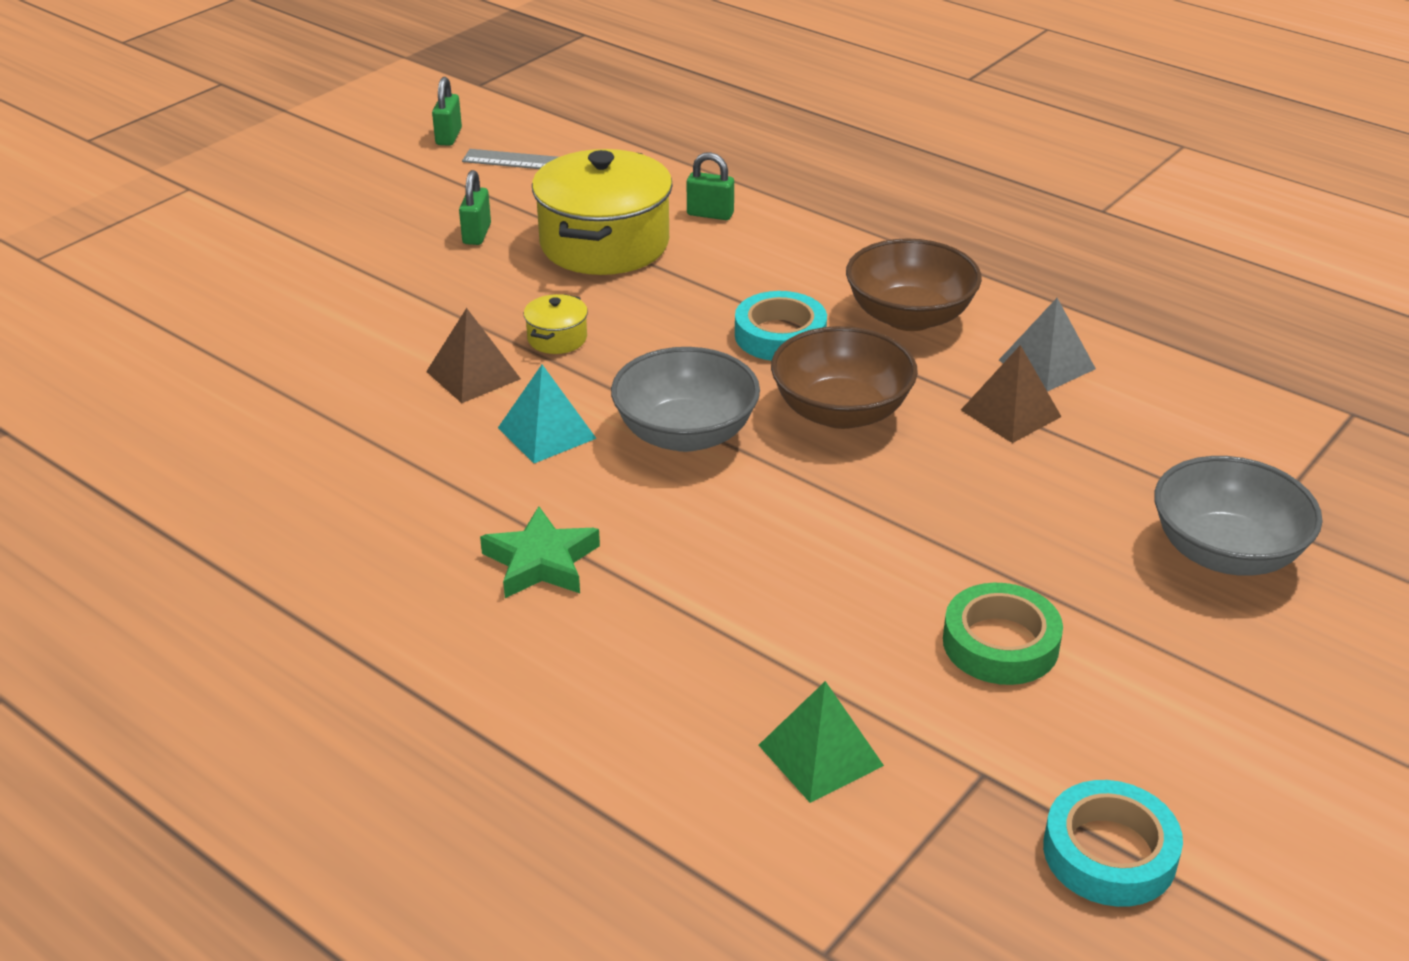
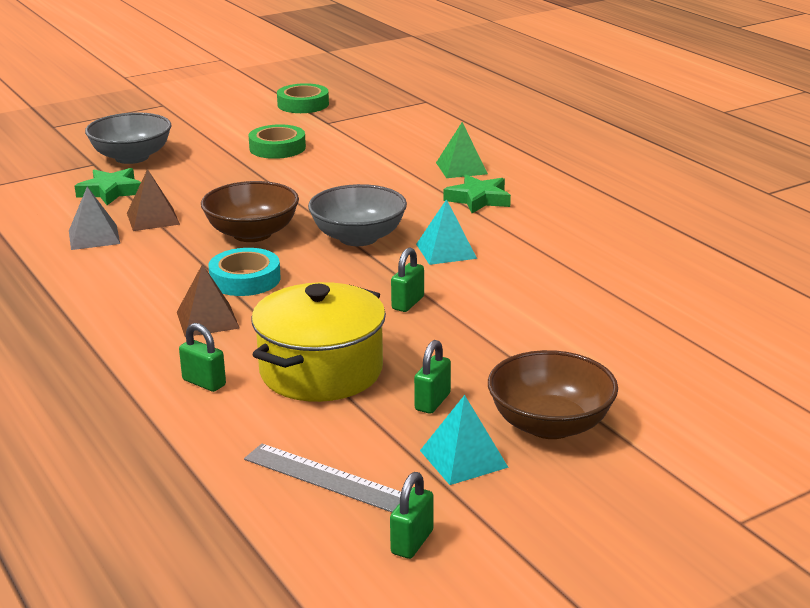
camera: 160 degrees left, 10 degrees down
(429, 194) = (463, 458): none -> turquoise pyramid
(473, 375) = (481, 290): brown pyramid -> brown pyramid (207, 320)
(557, 338) = (408, 303): yellow pot -> green padlock
(821, 755) = (388, 133): green pyramid -> green pyramid (461, 168)
(909, 316) = (141, 276): brown bowl -> brown bowl (550, 425)
(1109, 853) = (303, 104): turquoise tape -> green tape
(1143, 457) = (111, 191): none -> green star

